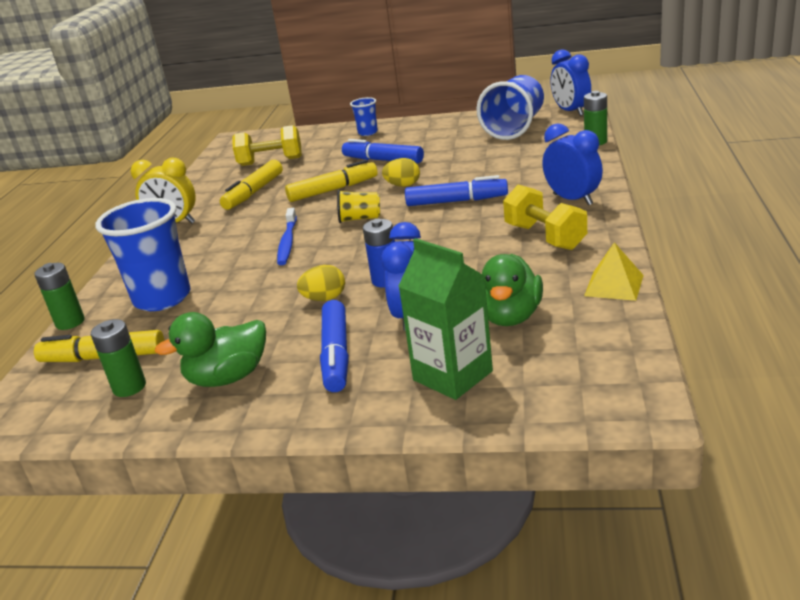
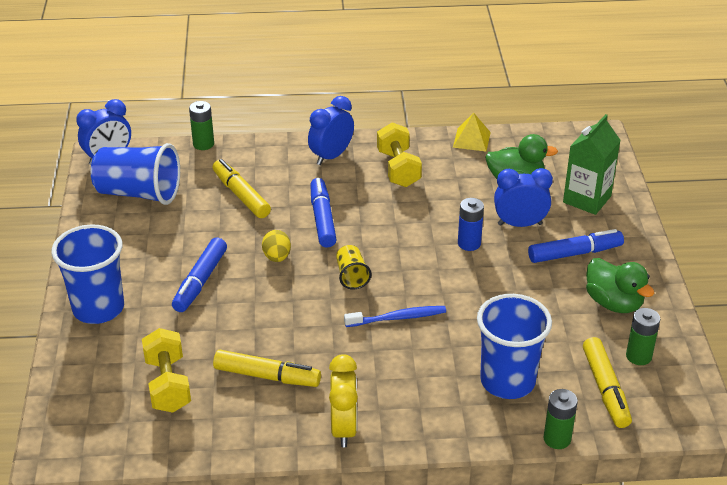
camera: 105 degrees left, 10 degrees up
(324, 299) = (500, 273): yellow egg -> none
(333, 190) = (276, 308): yellow marker -> yellow marker (241, 195)
(367, 132) = (98, 308): blue cup -> blue cup, size x2.03
(545, 237) = (398, 168): yellow dumbbell -> yellow dumbbell turned 60 degrees counterclockwise

